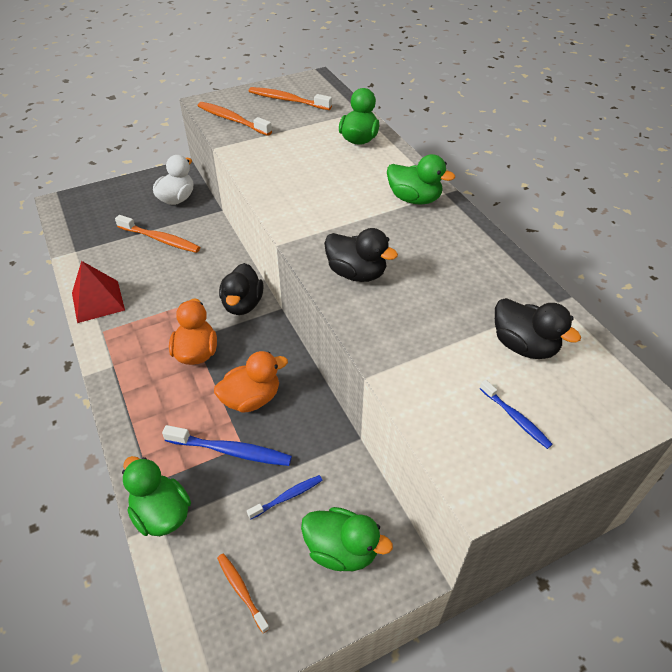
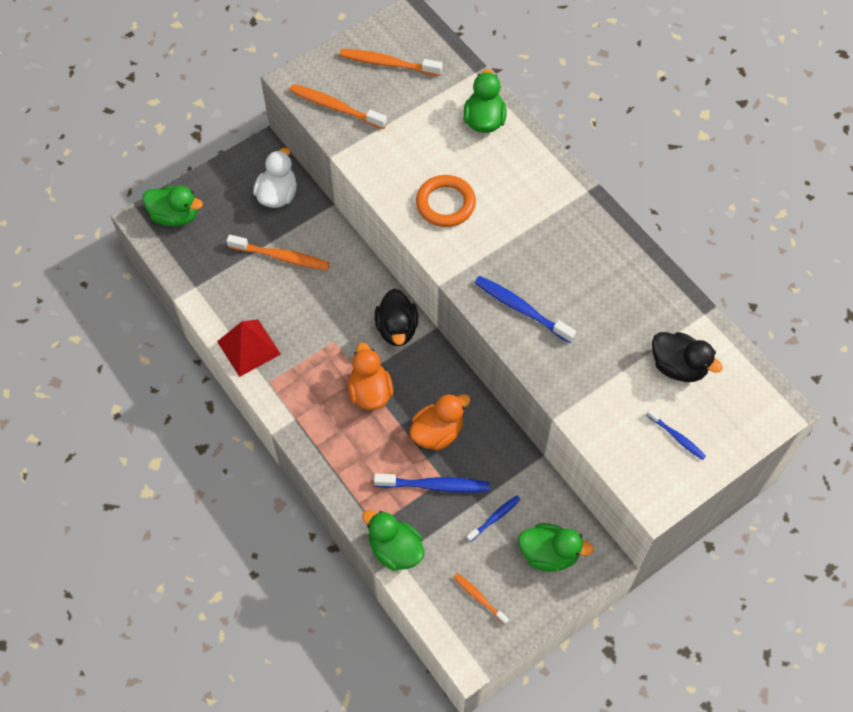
camera: 10 degrees left, 15 degrees up
(305, 187) = (445, 204): none -> orange ring
(356, 273) = (522, 309): black duck -> blue toothbrush
(414, 199) = (558, 204): green duck -> green duck (175, 216)

